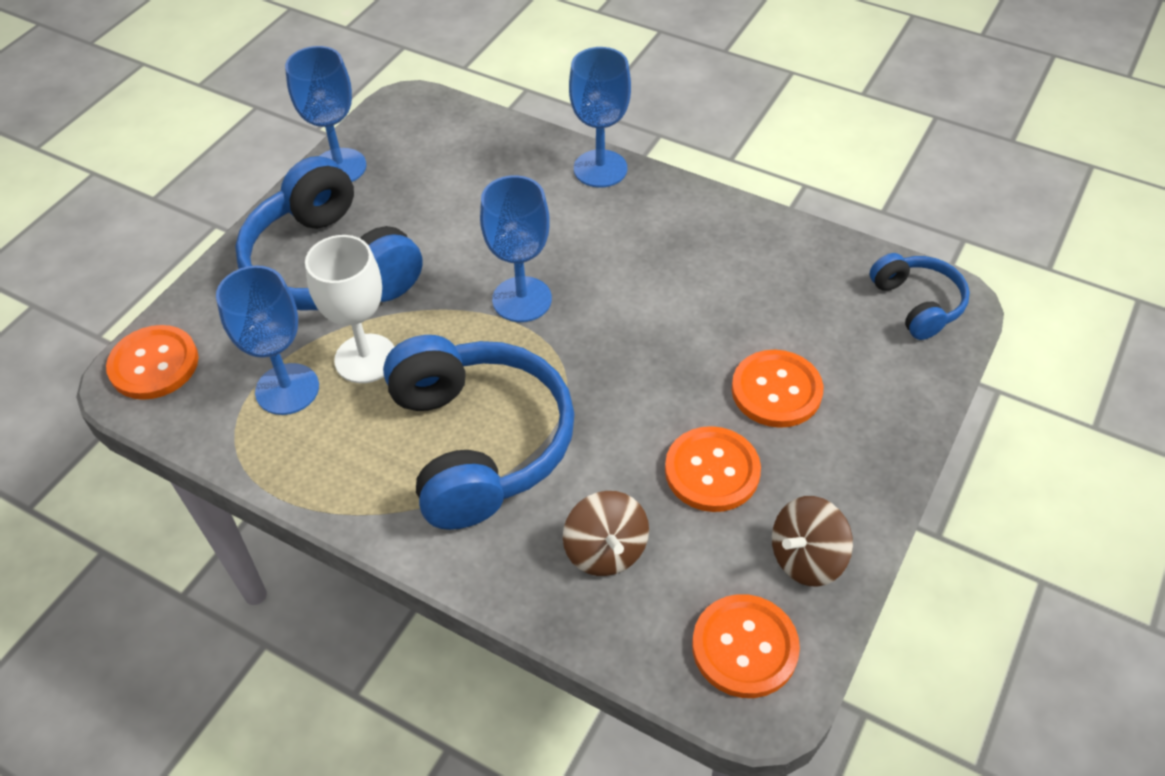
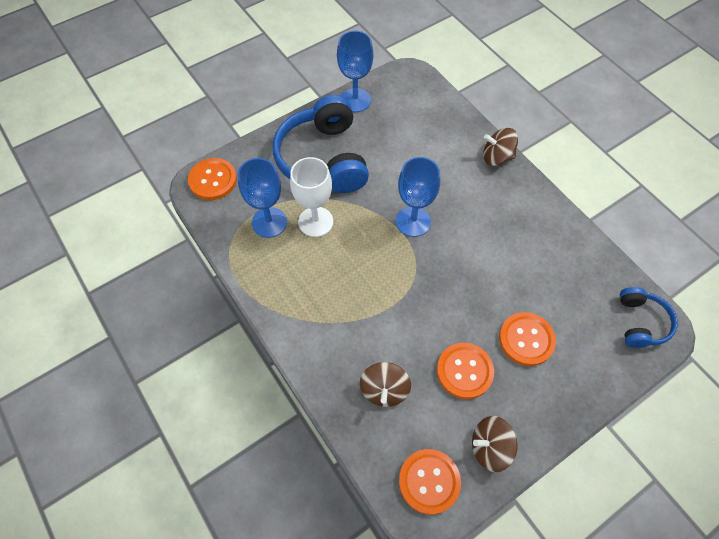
camera: 25 degrees right, 10 degrees up
(479, 443) = (349, 297): blue headphones -> none
(600, 169) = (497, 157): blue goblet -> brown spinning top

